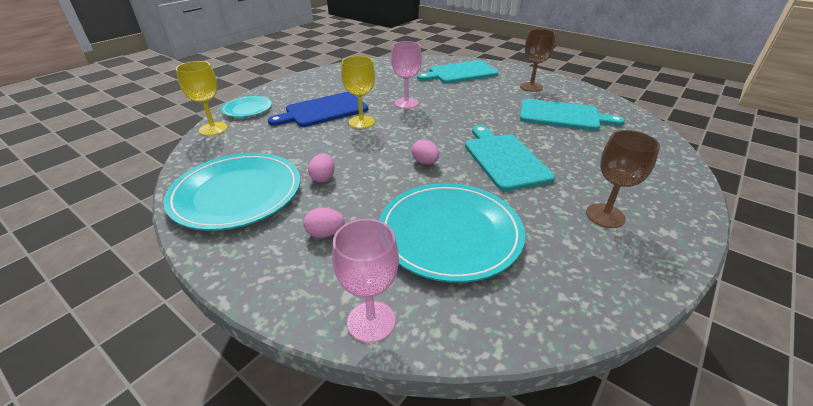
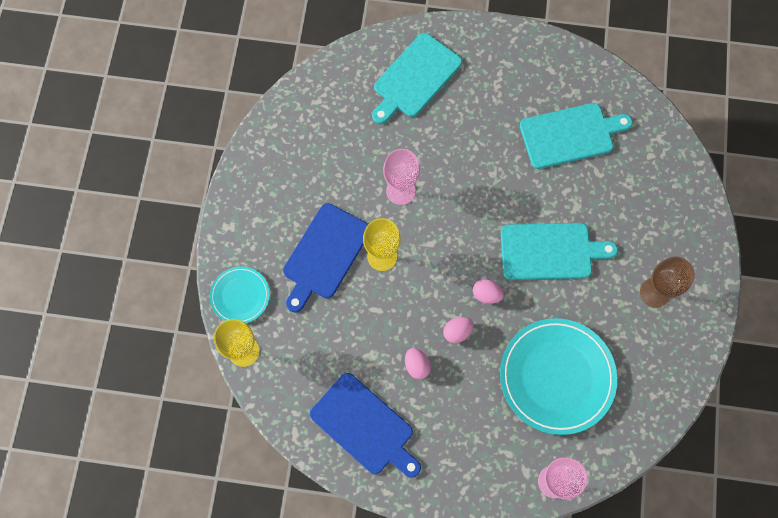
camera: 30 degrees left, 35 degrees up
(237, 194) = (365, 426): turquoise plate -> blue cutting board
(325, 234) = (471, 428): pink egg -> pink egg (457, 332)
(504, 159) = (550, 251): turquoise cutting board -> turquoise cutting board turned 135 degrees clockwise
(531, 87) = (512, 78): brown goblet -> none

